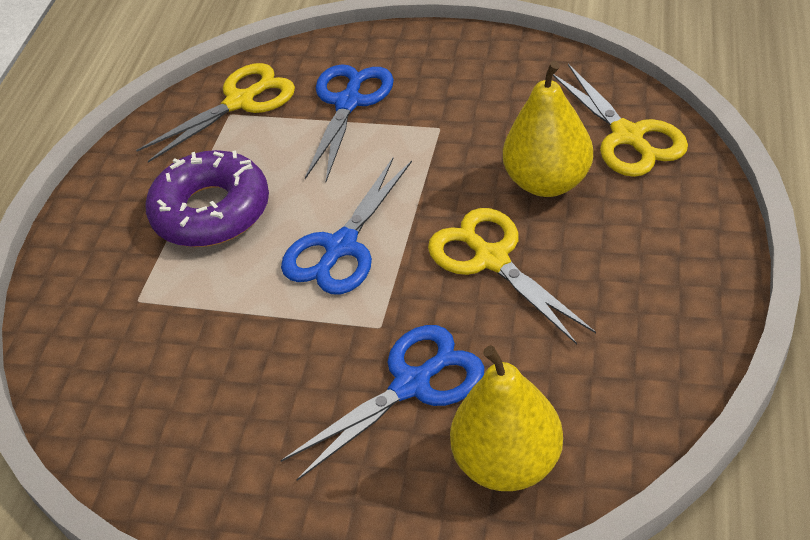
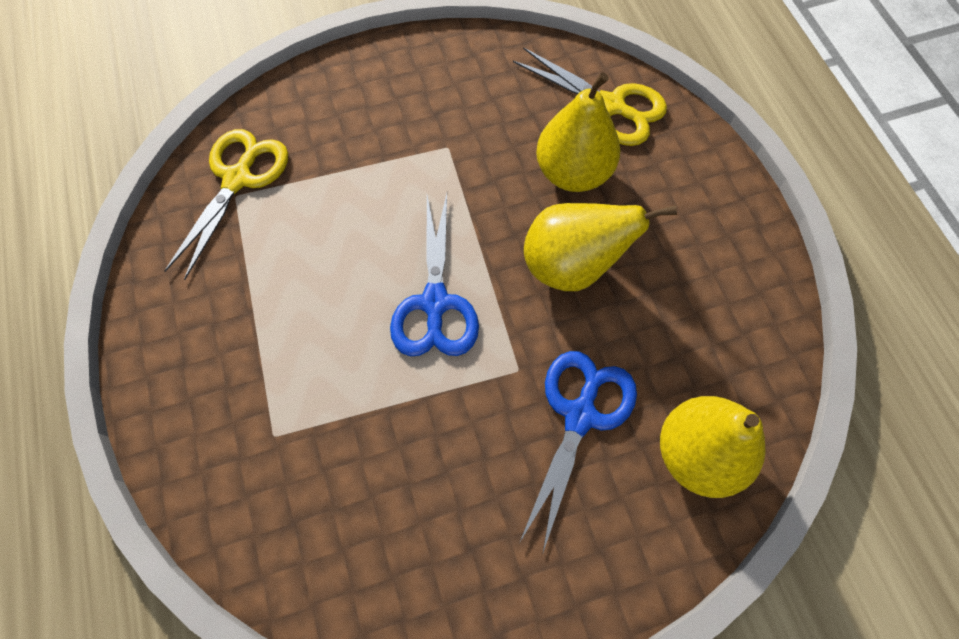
camera: 35 degrees left, 20 degrees up
(211, 211) = (286, 310): purple donut -> none
(348, 103) = (347, 147): blue scissors -> none
(491, 259) = (572, 266): yellow scissors -> yellow pear

